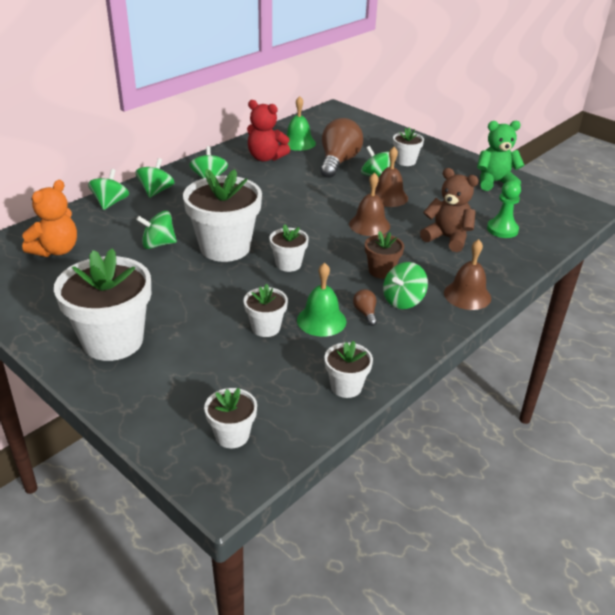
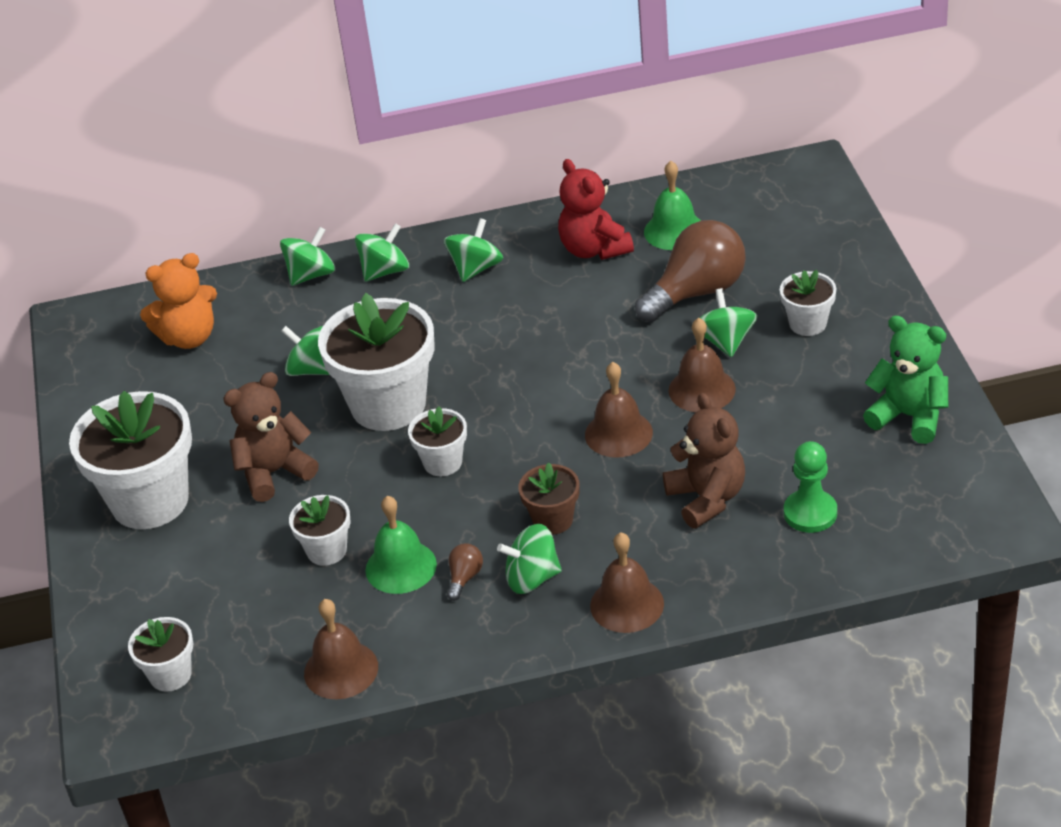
camera: 40 degrees right, 5 degrees up
(187, 299) = (274, 472): none -> brown teddy bear
(346, 386) = (341, 670): white flower pot -> brown bell

